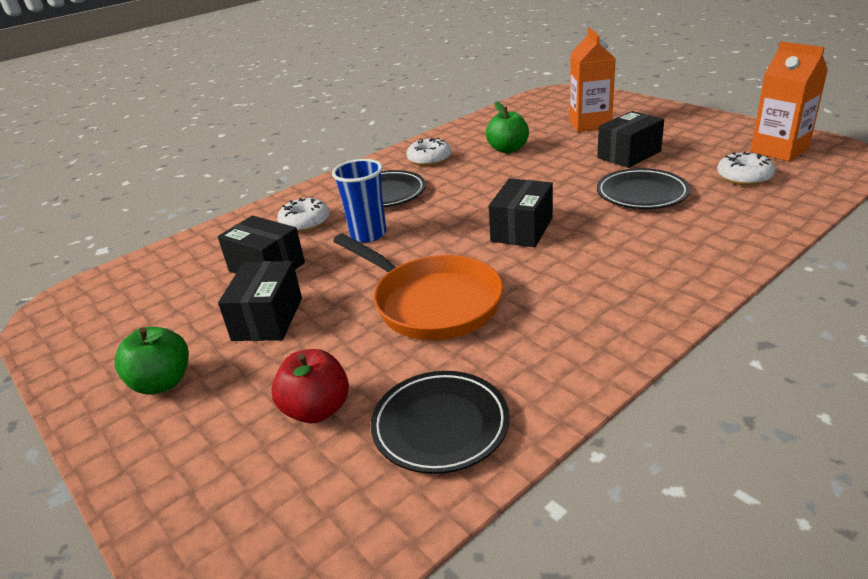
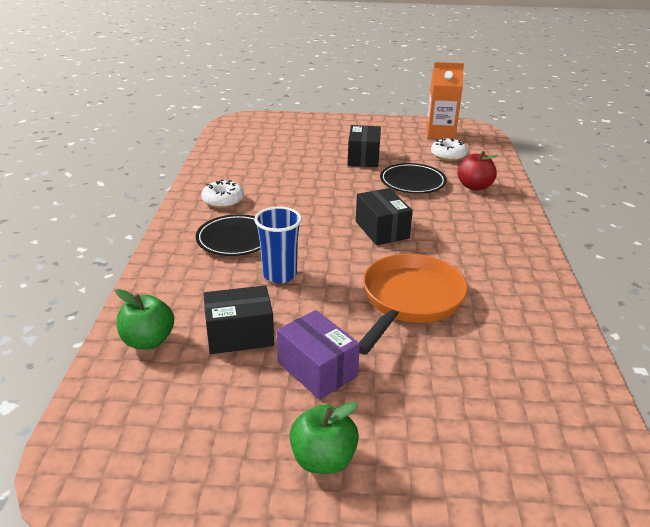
camera: 50 degrees left, 0 degrees up
(267, 319) = (317, 369): black box -> purple box
(305, 223) = (206, 287): white donut -> none
(317, 409) = (462, 402): red apple -> red apple (474, 187)
(431, 303) = (410, 300): orange pan -> orange pan turned 60 degrees counterclockwise
(440, 425) = (538, 365): black plate -> none
(508, 149) = (274, 175): green apple -> green apple (148, 341)
(590, 124) = (302, 141): orange carton -> none

